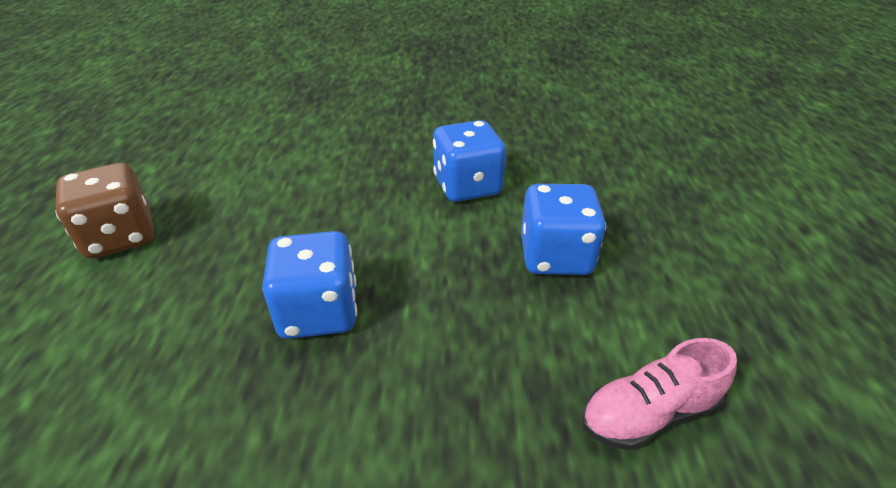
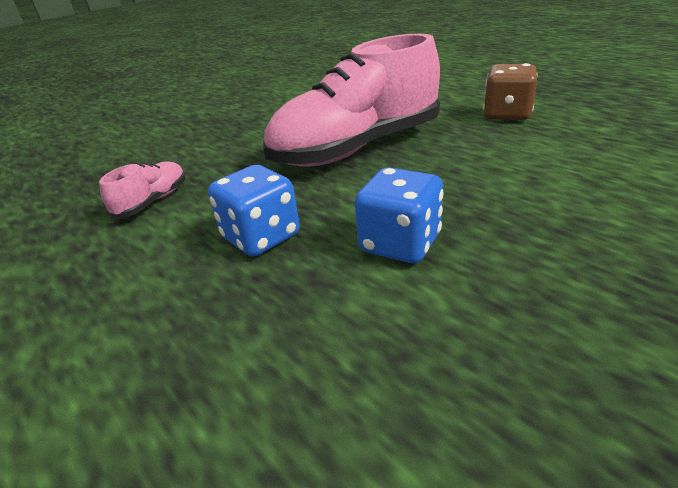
camera: 140 degrees right, 5 degrees down
(318, 312) = (357, 148): blue dice -> pink shoe

